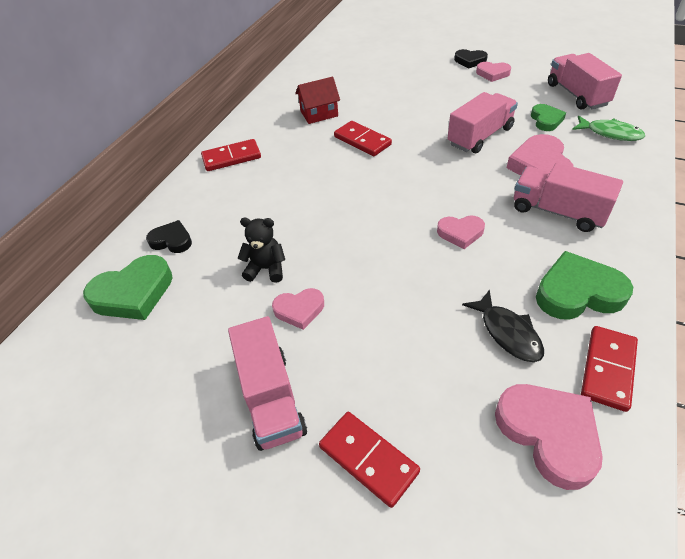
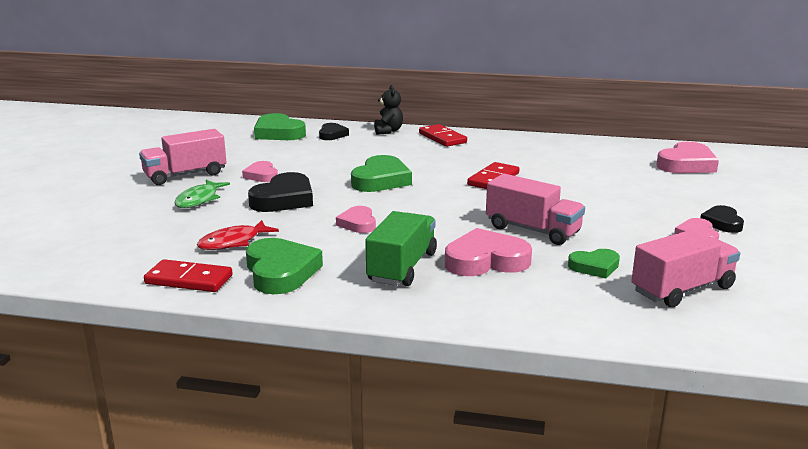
camera: 75 degrees right, 25 degrees down
(266, 269) = (304, 162): black teddy bear -> black teddy bear (388, 131)
(319, 114) = (533, 159): red house -> none
(345, 210) = (381, 180): none -> green heart
(368, 459) = (132, 203): red domino -> none
(385, 288) = (284, 199): none -> black heart
(507, 332) = (233, 242): black fish -> red fish
(548, 434) = (134, 255): pink heart -> pink heart (686, 164)
(558, 212) = (402, 267): pink truck -> green truck
(610, 133) = (587, 307): green fish -> green fish (199, 200)

